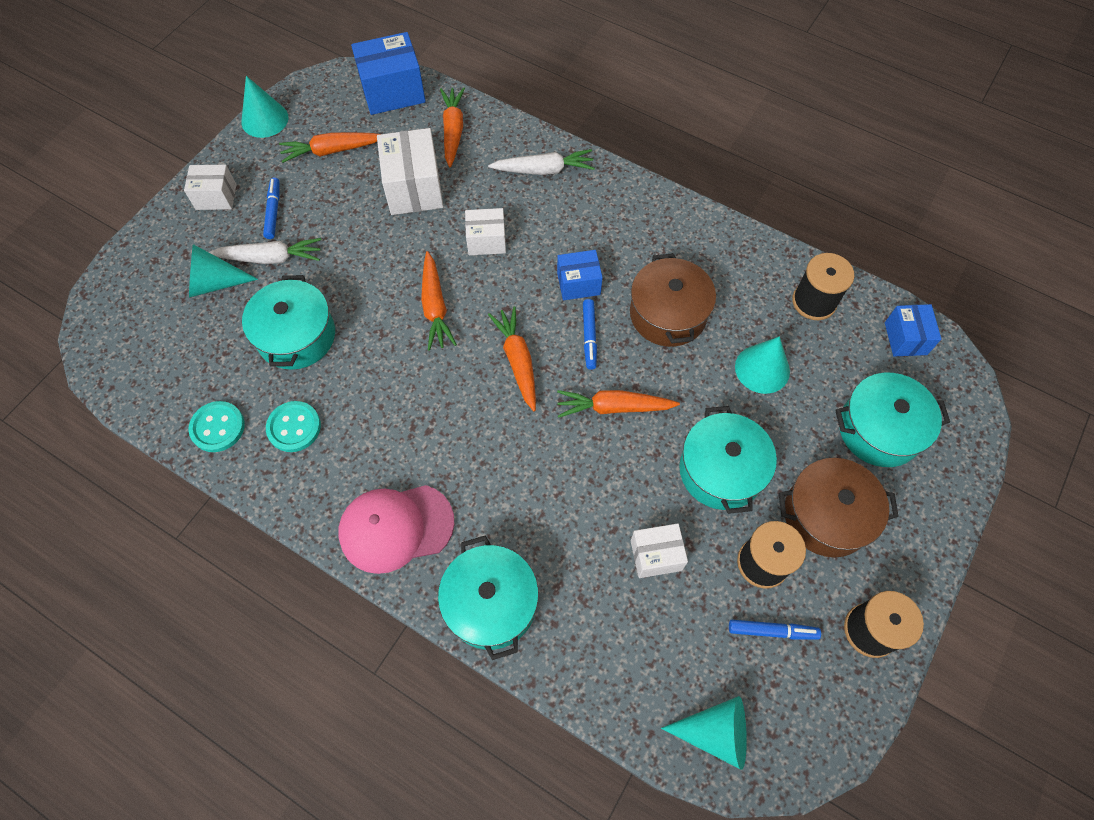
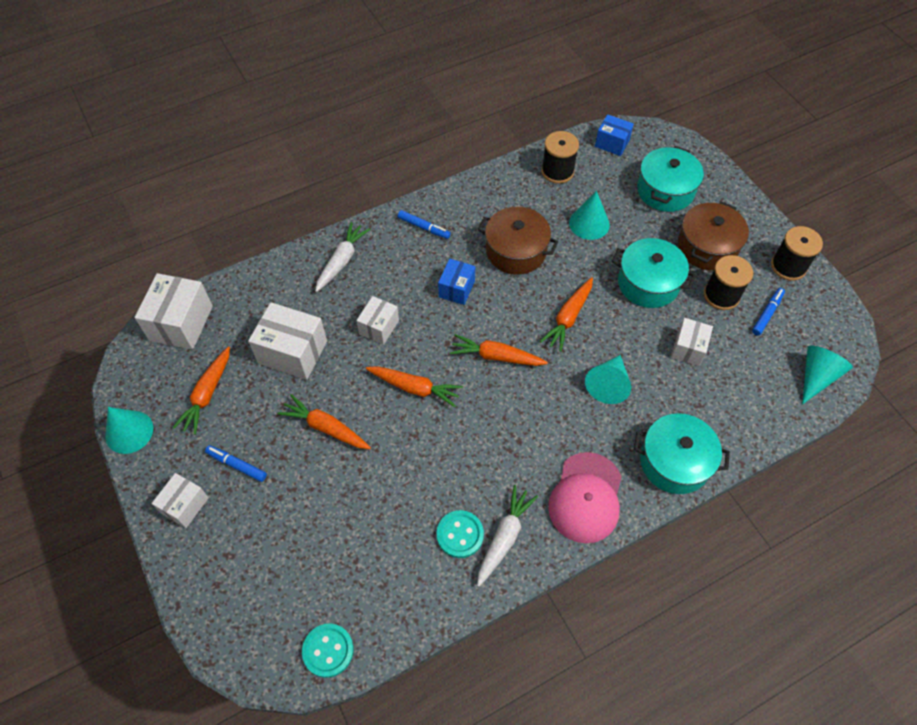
camera: 60 degrees left, 5 degrees down
(215, 283) = (278, 542): turquoise cone -> turquoise cone (608, 384)
(217, 427) = (424, 594): turquoise button -> turquoise button (328, 650)
(271, 258) = (284, 487): white carrot -> white carrot (504, 537)
(296, 336) = (375, 498): turquoise pot -> none
(393, 91) = (181, 323): blue box -> white box
(453, 131) = (257, 300): orange carrot -> orange carrot (326, 427)
(589, 336) = (504, 304): blue marker -> blue marker (423, 227)

